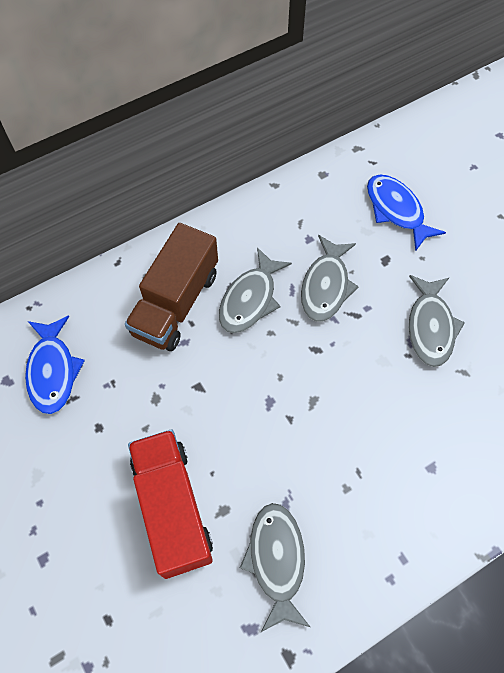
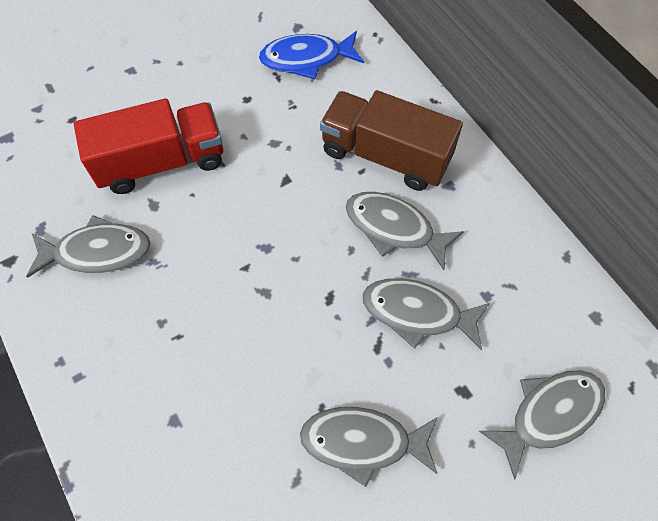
camera: 90 degrees right, 0 degrees up
(396, 210) = (549, 414): blue fish -> grey fish

